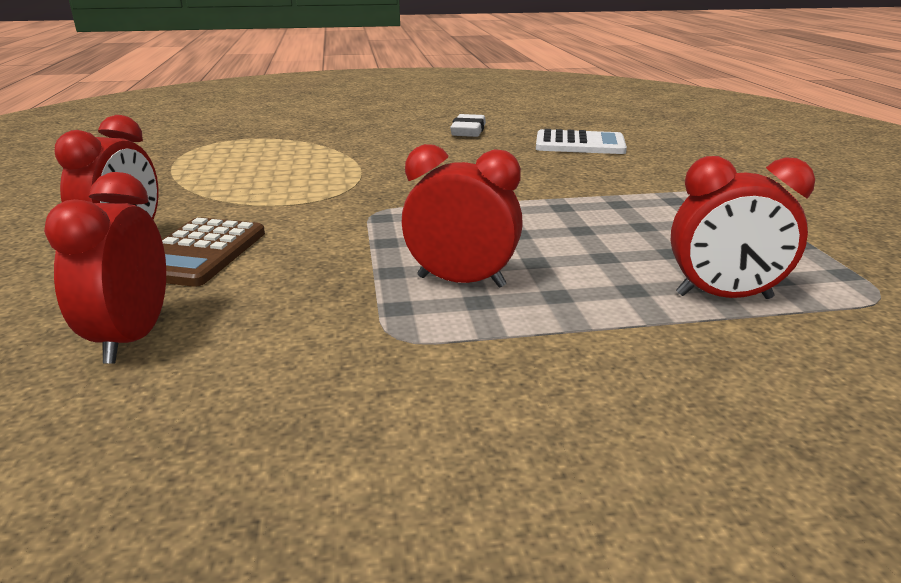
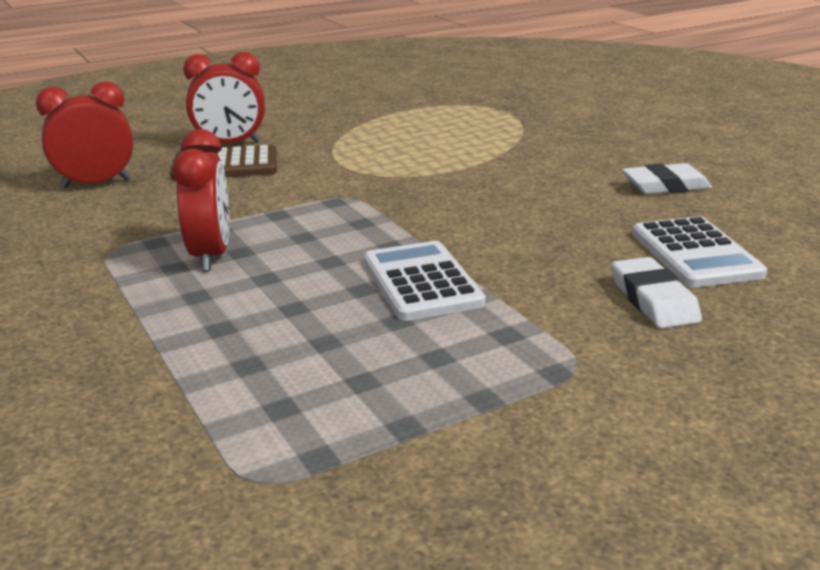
camera: 70 degrees right, 0 degrees up
(579, 210) = (422, 282): none -> white calculator
(639, 163) = (653, 300): none -> white eraser
(724, 296) = (223, 377): red clock -> none

